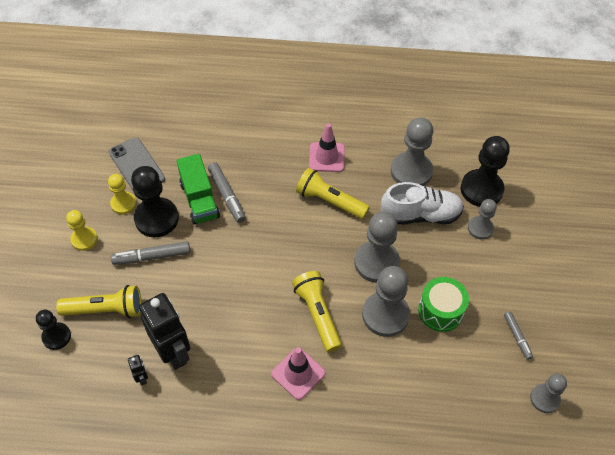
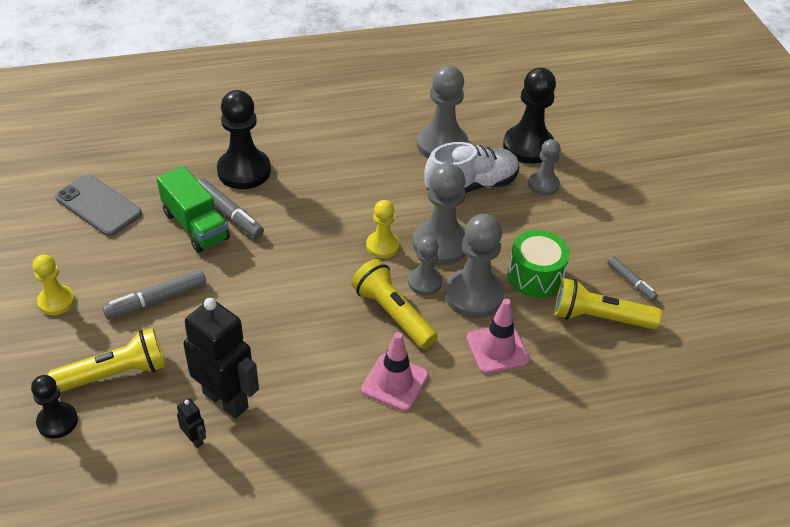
camera: 20 degrees left, 10 degrees down
(123, 204) = (96, 250): yellow pawn -> yellow pawn (382, 246)
(156, 218) = (147, 257): black pawn -> black pawn (244, 171)
(326, 157) = (337, 150): pink traffic cone -> pink traffic cone (497, 349)
(330, 201) = (359, 194): yellow flashlight -> yellow flashlight (600, 318)
(544, 399) = (688, 336): grey pawn -> grey pawn (424, 282)

